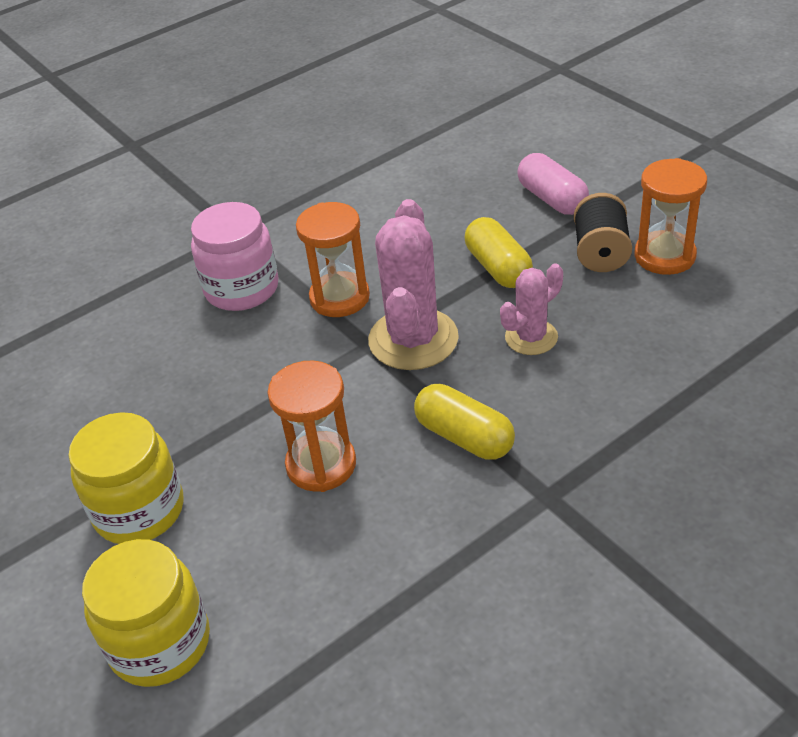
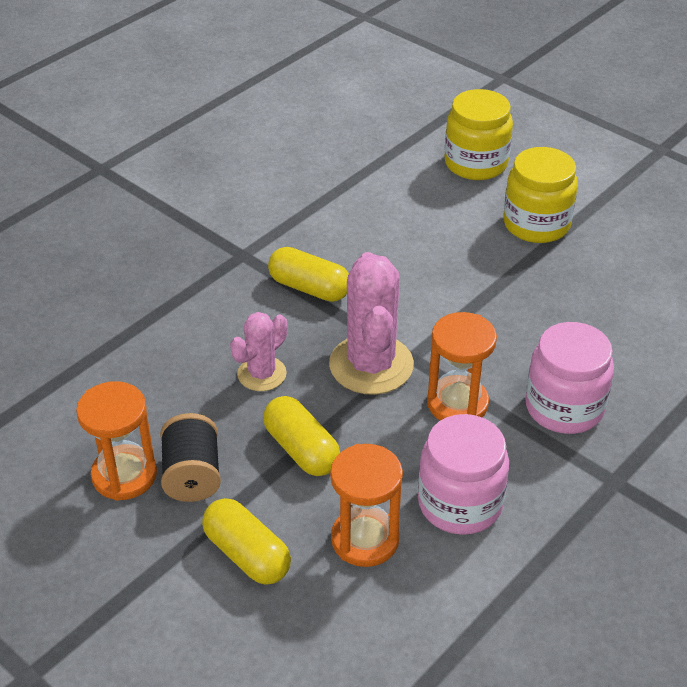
camera: 165 degrees right, 0 degrees up
(321, 464) = (415, 261): orange hourglass -> orange hourglass (365, 539)
(370, 223) = (460, 503): none -> pink jar
(552, 199) = (247, 554): pink capsule -> yellow capsule

